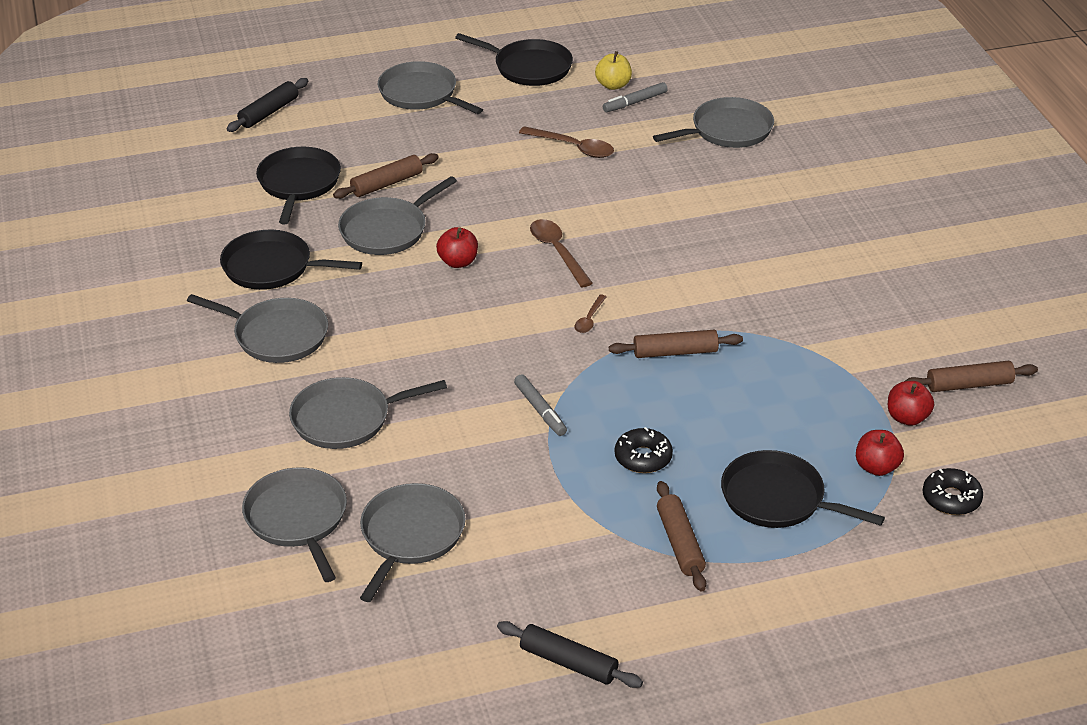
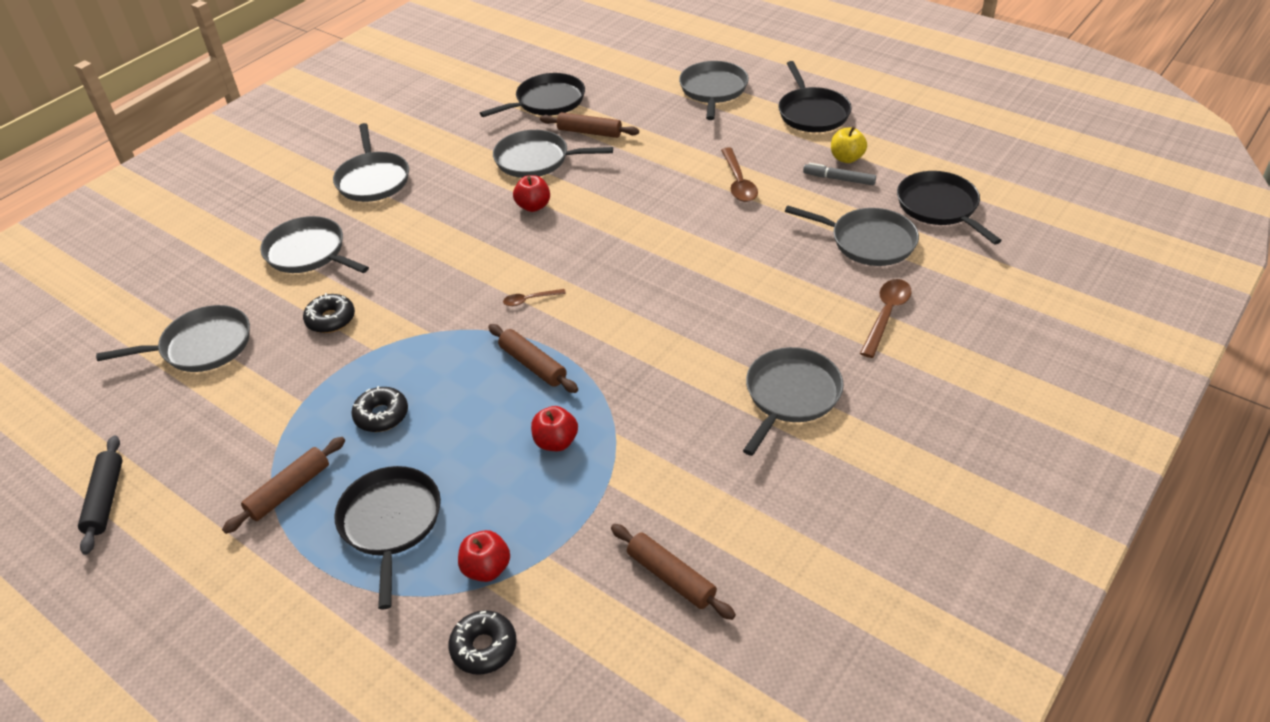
camera: 55 degrees right, 5 degrees up
(269, 112) = (611, 51): black rolling pin -> none
(272, 267) = (444, 140): black pan -> black pan (940, 207)
(298, 519) = (186, 288): grey pan -> grey pan (790, 395)
(472, 441) = (331, 319): none -> black donut
(540, 410) = (394, 333): grey marker -> none
(557, 252) = (597, 242): brown spoon -> brown spoon (886, 315)
(907, 418) = (578, 555): red apple -> red apple (556, 442)

